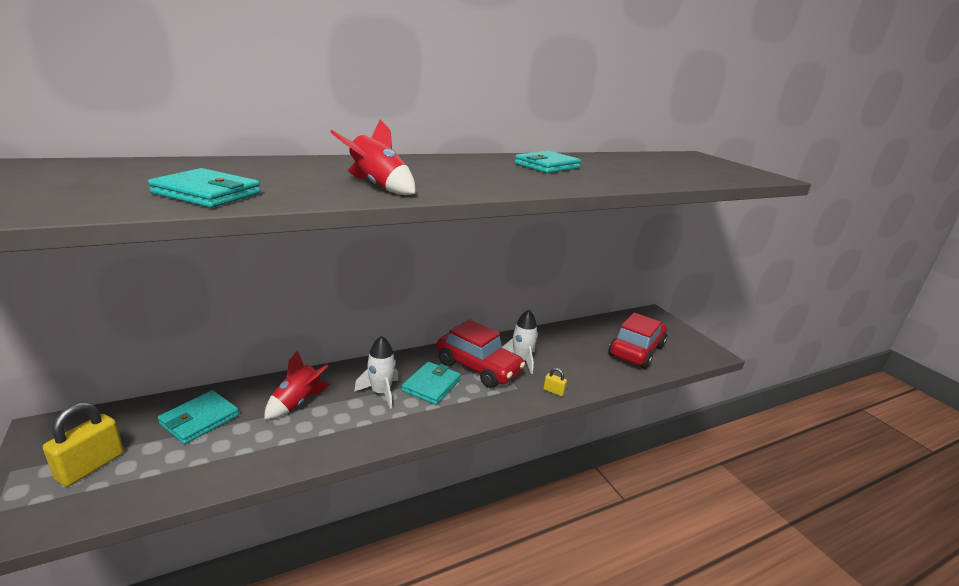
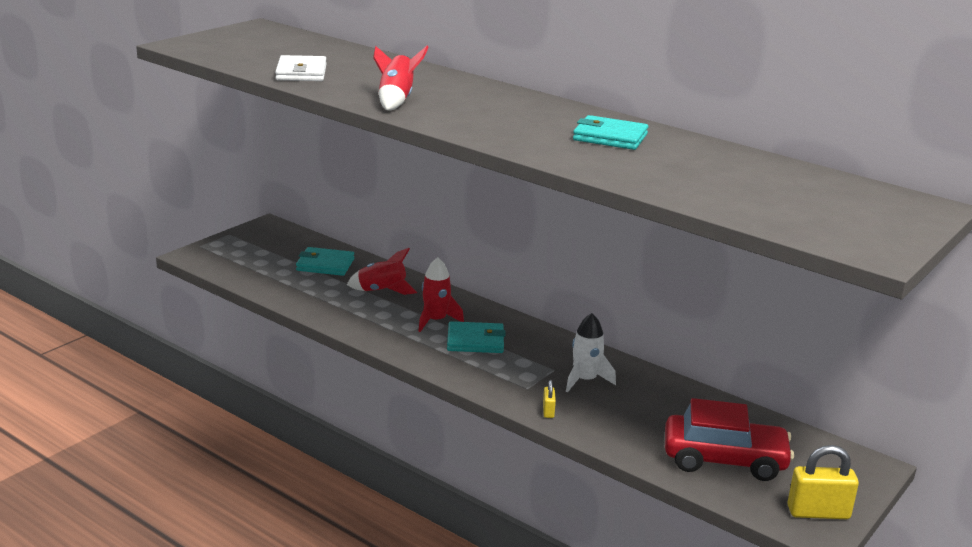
camera: 65 degrees right, 0 degrees up
(91, 466) = (252, 252): yellow padlock -> yellow padlock (818, 512)
(207, 193) = (301, 73): turquoise wallet -> white wallet
(381, 392) = (436, 320): white rocket -> red rocket
(478, 368) = (537, 358): red car -> none

